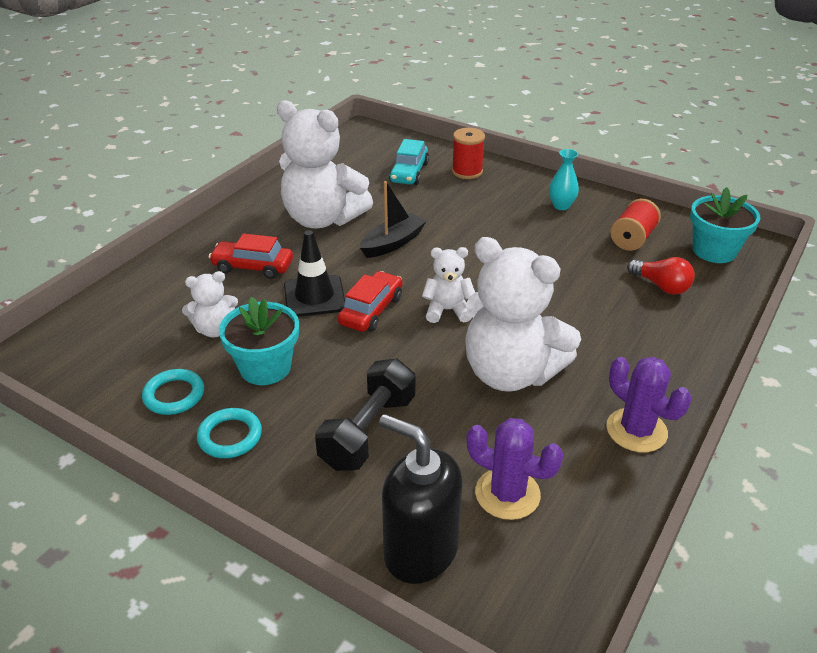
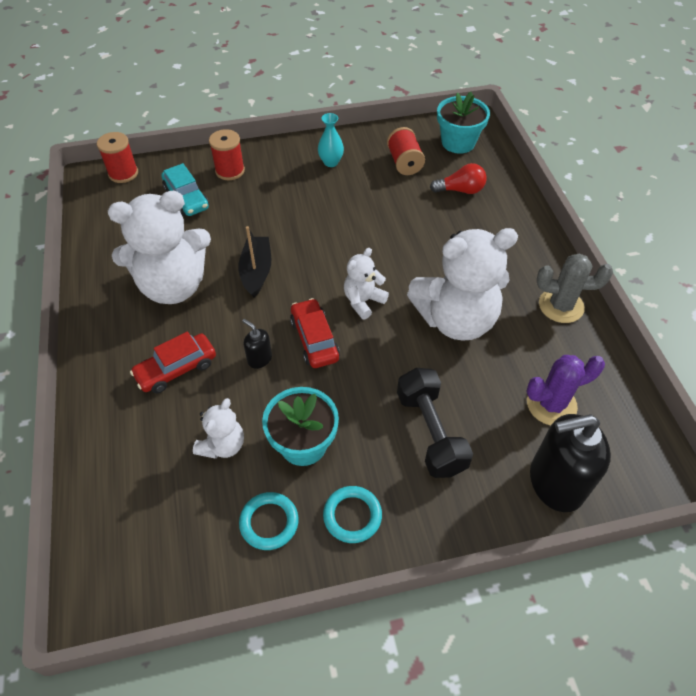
camera: 45 degrees left, 15 degrees up
(314, 296) = (259, 359): black traffic cone -> black soap dispenser
(387, 137) = (123, 173): none -> red spool
(636, 430) = (561, 306): purple cactus -> grey cactus

